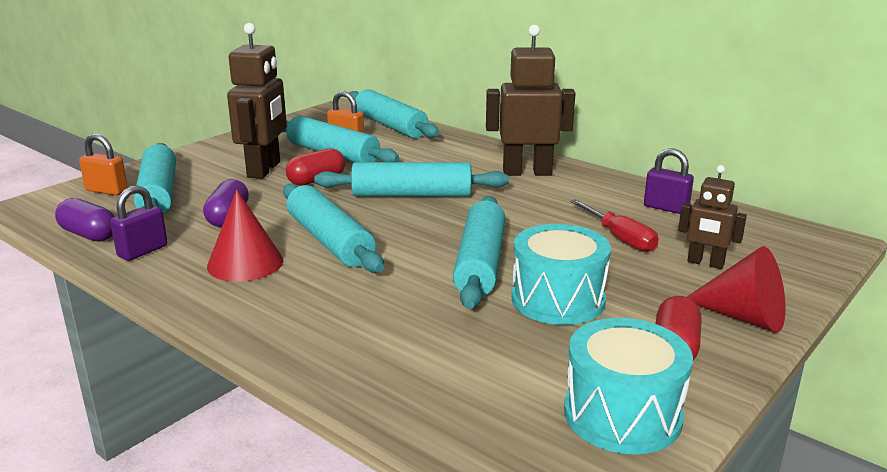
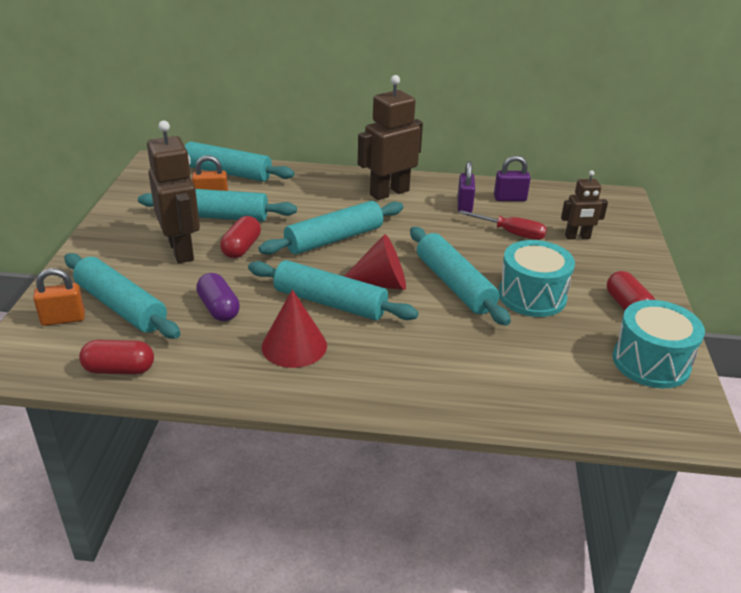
camera: 35 degrees left, 10 degrees up
(89, 235) = (119, 369): purple capsule -> red capsule
(143, 251) = (194, 367): purple padlock -> purple padlock (464, 205)
(744, 317) = (636, 270): red cone -> red cone (380, 283)

